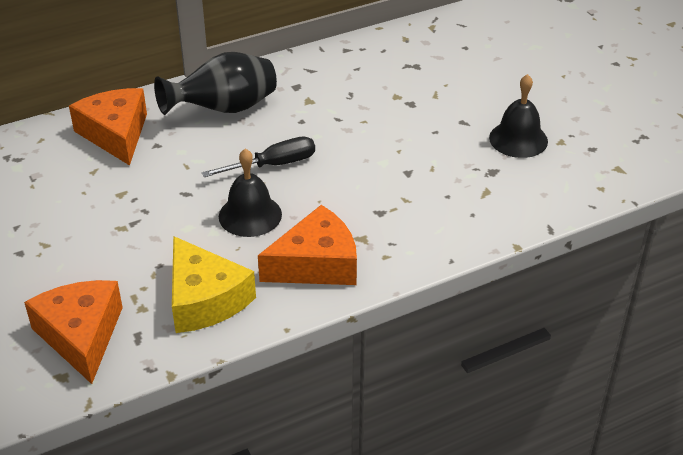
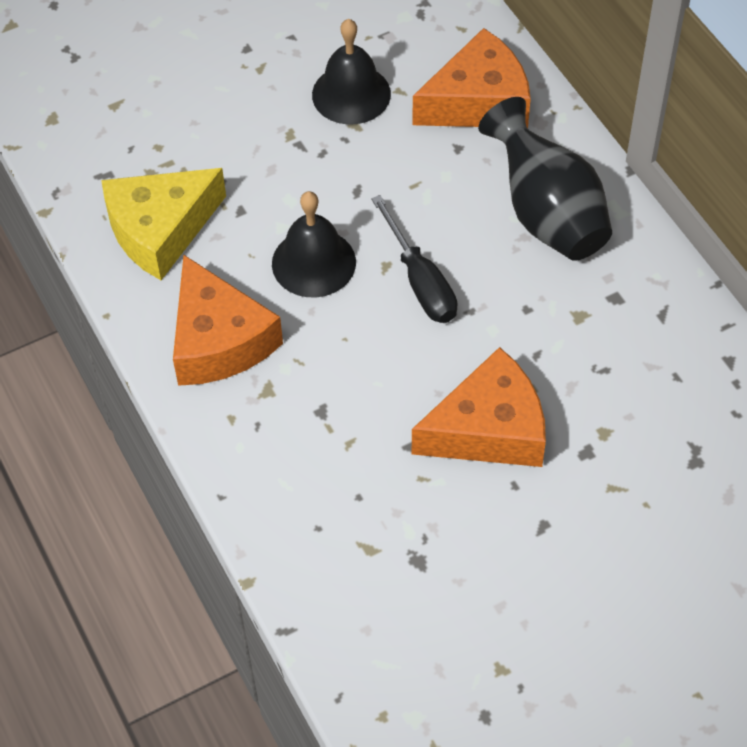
camera: 90 degrees right, 15 degrees up
(81, 336) = (109, 125): orange cheese -> orange cheese (489, 429)
(518, 139) = (502, 604): black bell -> black bell (351, 94)

